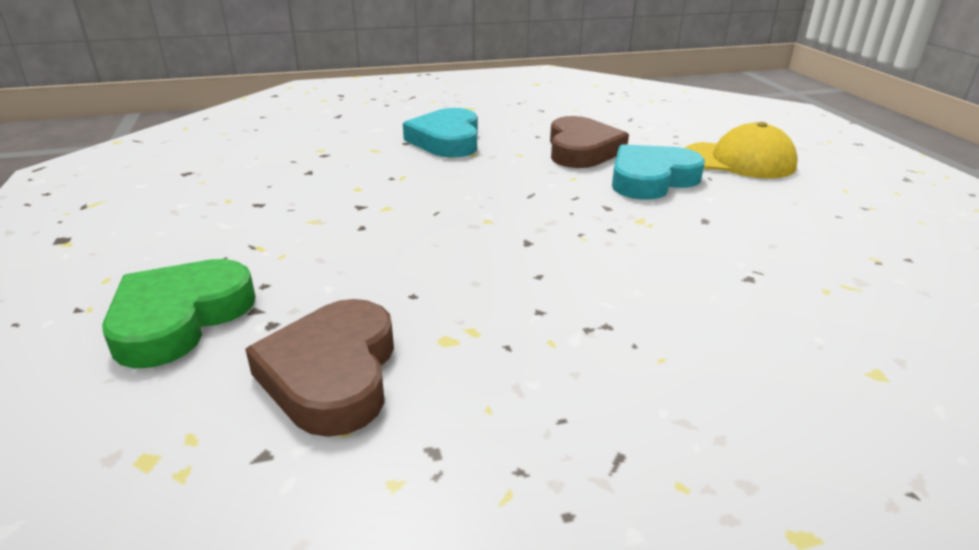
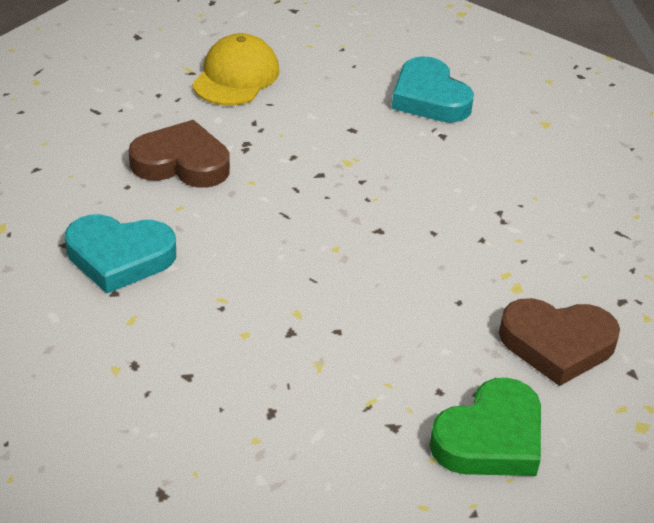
camera: 85 degrees left, 10 degrees up
(180, 318) = (490, 438): green heart -> green heart turned 75 degrees counterclockwise
(651, 179) = (267, 136): turquoise heart -> turquoise heart (429, 98)

